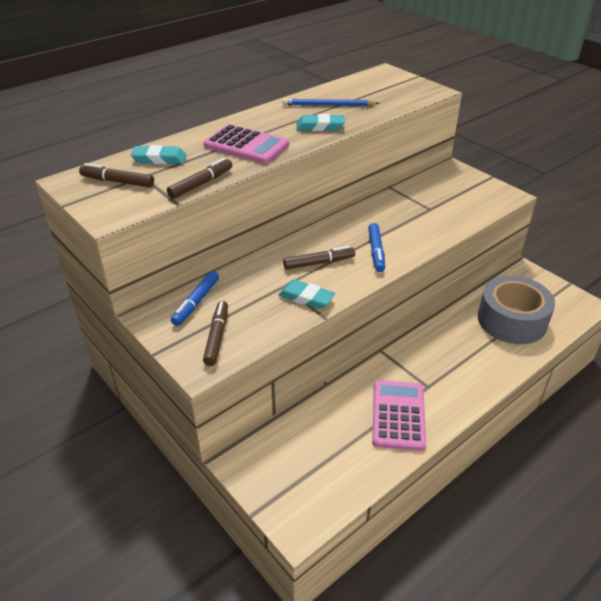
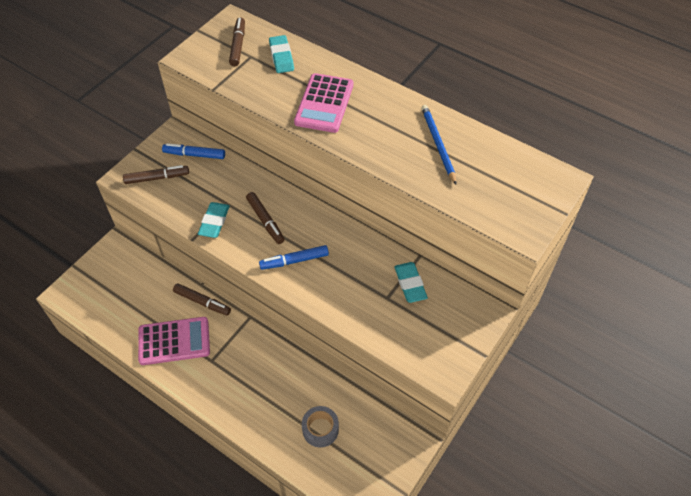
camera: 75 degrees right, 15 degrees up
(201, 184) = (247, 93): brown marker -> brown marker (202, 302)
(320, 126) = (384, 147): turquoise eraser -> turquoise eraser (410, 284)
(511, 320) = (320, 429): grey tape -> grey tape, size x0.51

